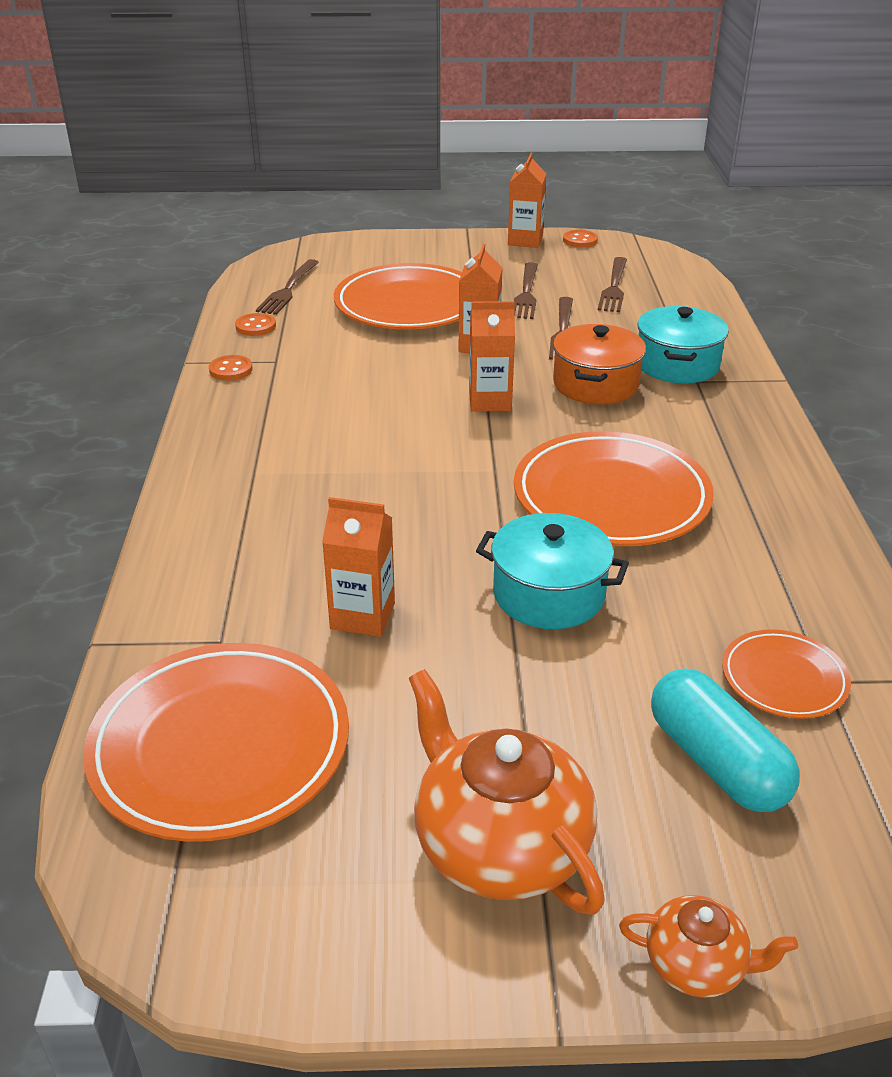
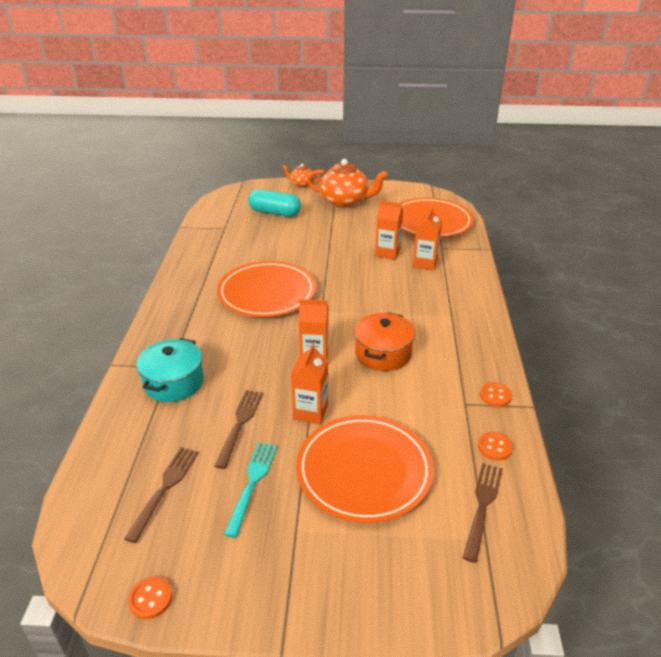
camera: 175 degrees left, 0 degrees up
(499, 846) = (345, 201): orange teapot -> orange teapot turned 45 degrees counterclockwise
(525, 240) = (217, 604): orange carton -> orange carton (425, 263)
(526, 293) = (252, 483): brown fork -> turquoise fork
(549, 594) = (311, 256): turquoise pot -> none
(595, 384) = (240, 367): orange pot -> orange pot (383, 353)
(716, 762) = (275, 213): turquoise capsule -> turquoise capsule turned 45 degrees counterclockwise
(784, 679) = (238, 229): orange plate -> none

